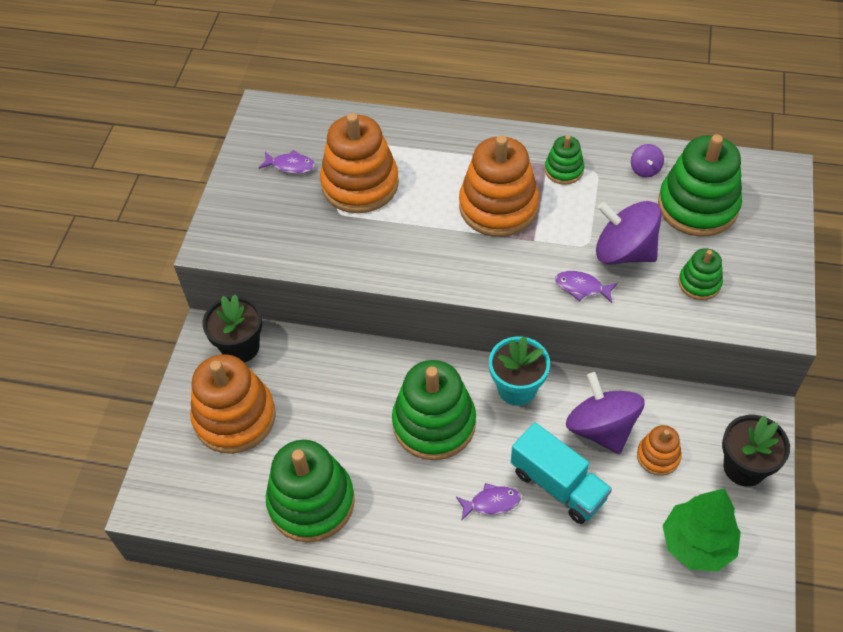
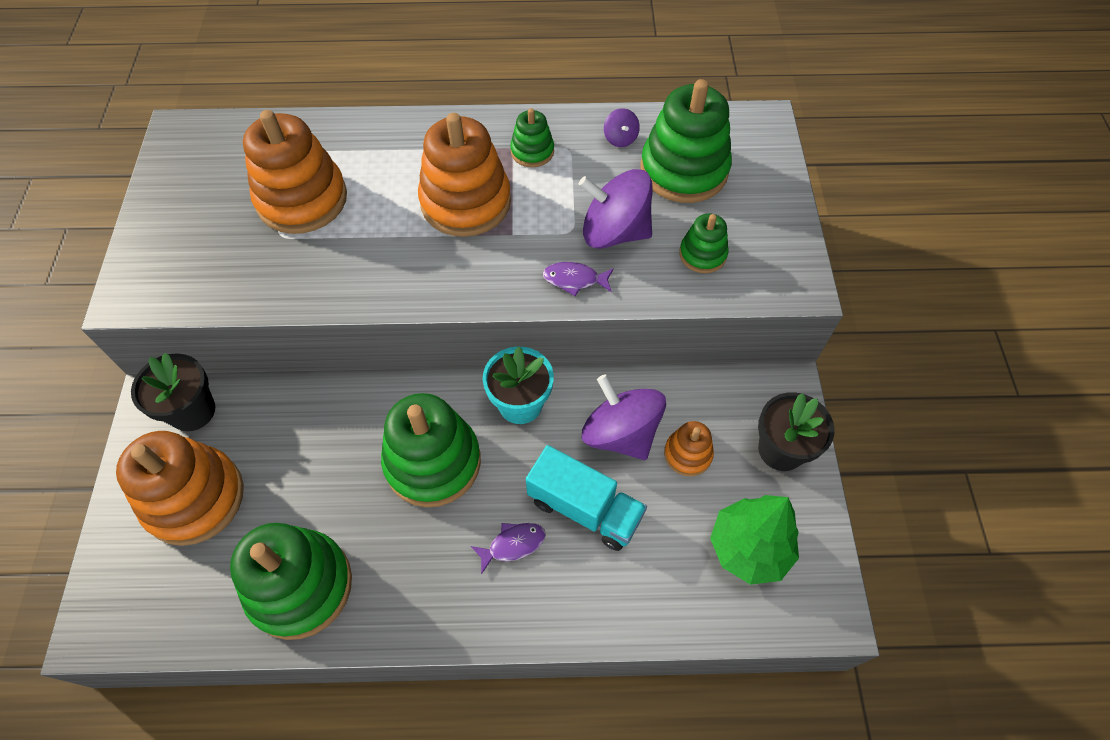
camera: 15 degrees left, 5 degrees up
(291, 166) = (217, 189): purple fish -> none

